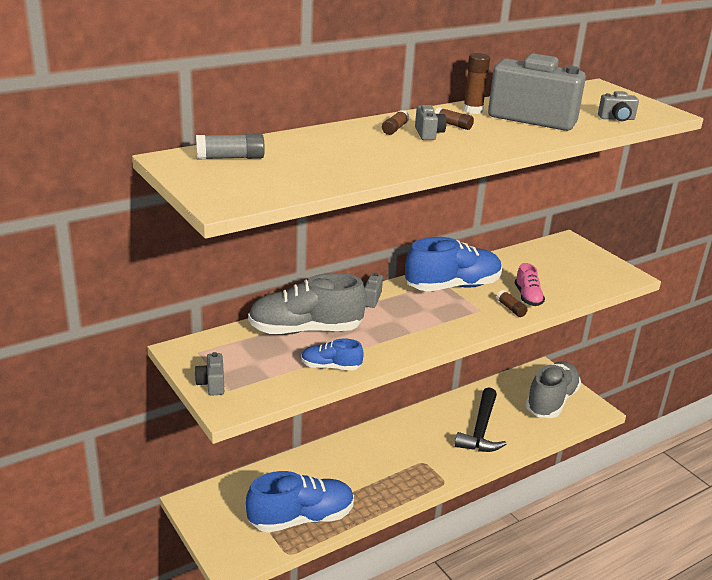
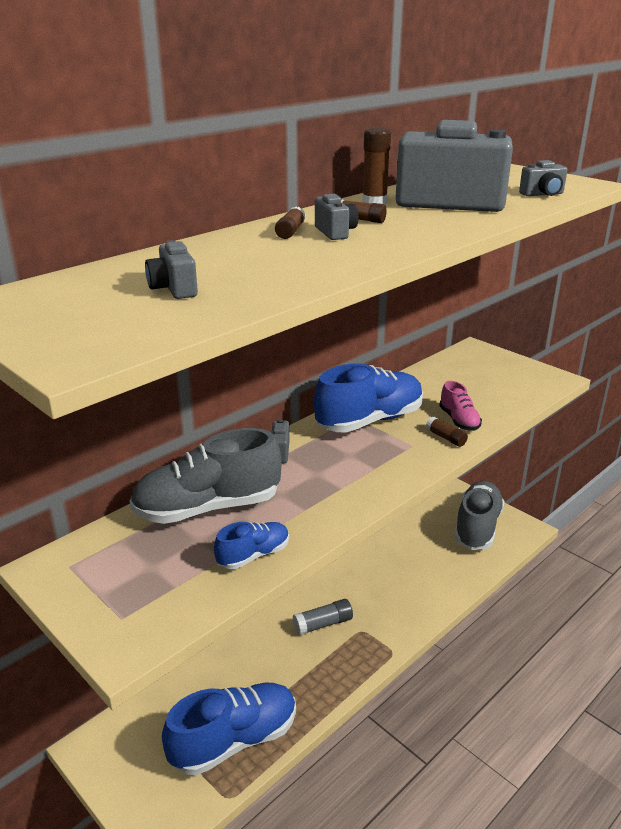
camera: 10 degrees left, 0 degrees up
(212, 384) = (96, 613): grey camera -> grey camera (174, 289)
(230, 158) = (75, 291): grey glue stick -> grey glue stick (323, 624)
(331, 367) = (253, 555): blue shoe -> blue shoe turned 150 degrees clockwise
(481, 430) = (414, 576): black hammer -> none

